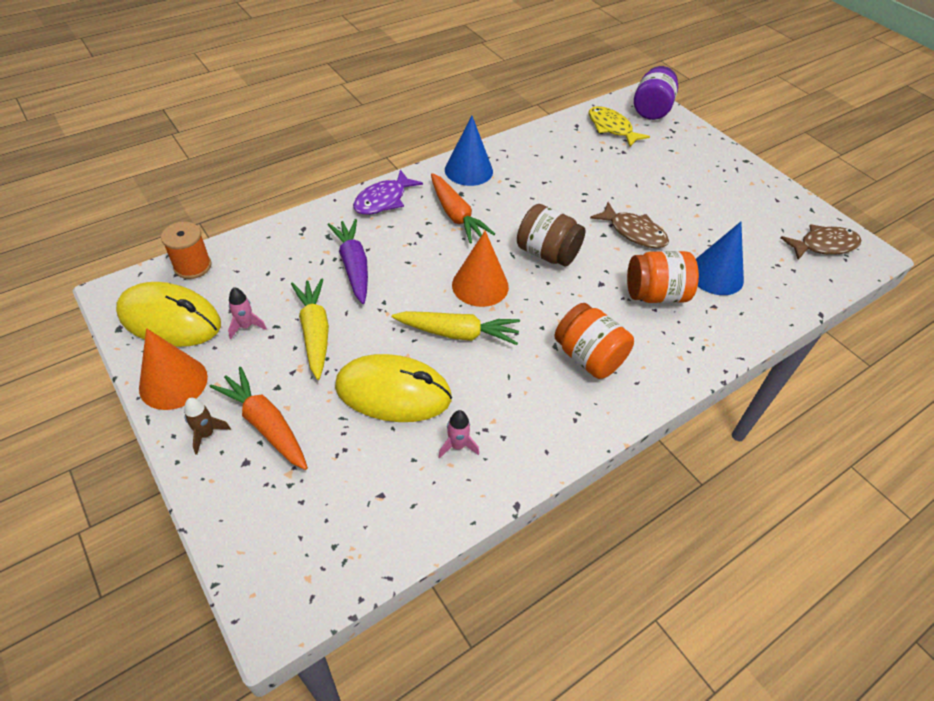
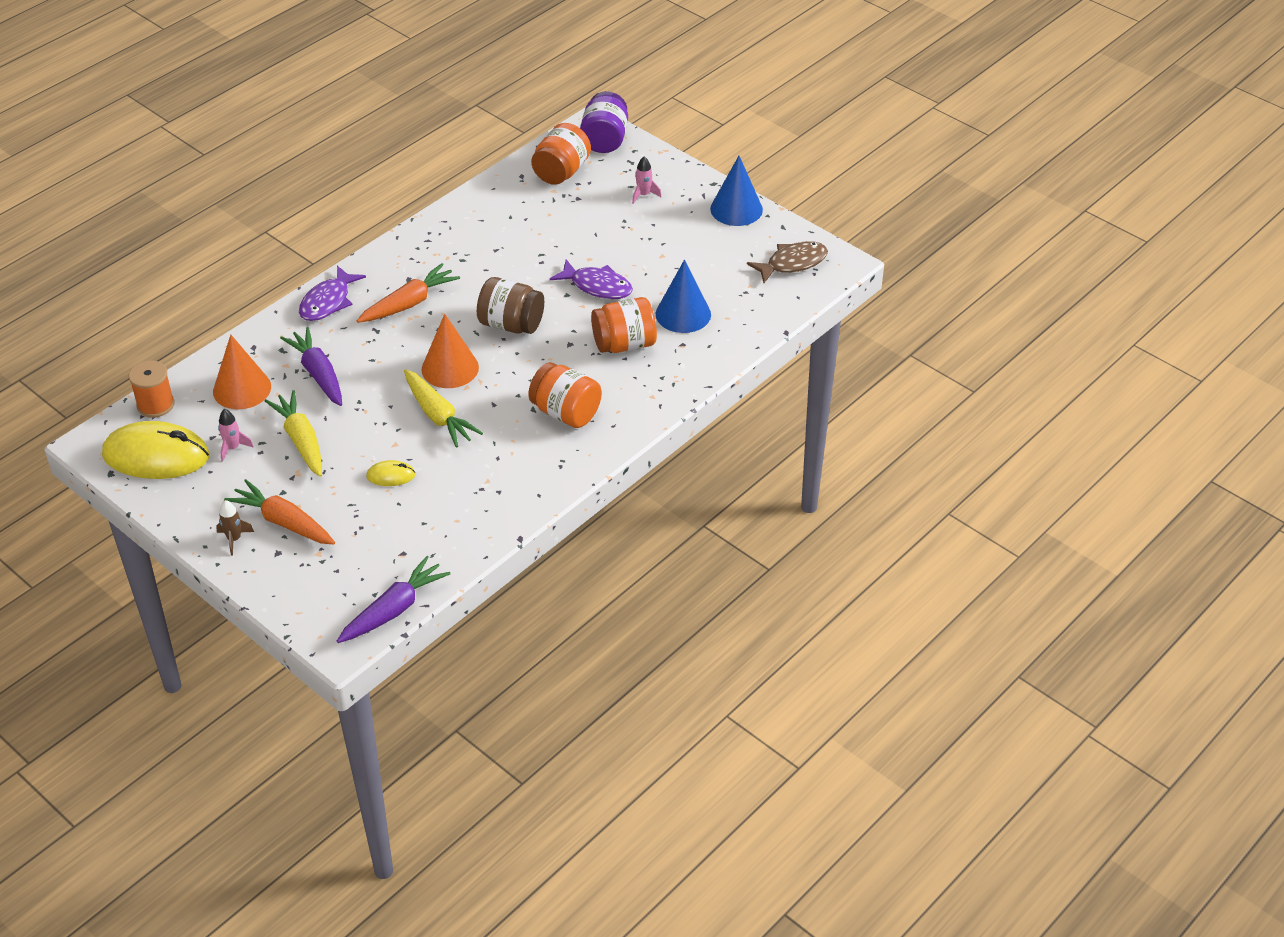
camera: 10 degrees left, 5 degrees down
(173, 382) = (185, 506): orange cone -> orange cone (242, 389)
(350, 575) = (394, 609): none -> purple carrot
(393, 392) = (391, 476): yellow mouse -> yellow mouse, size x0.45
(456, 215) = (409, 303): orange carrot -> orange carrot turned 90 degrees counterclockwise
(457, 333) = (438, 415): yellow carrot -> yellow carrot turned 60 degrees clockwise
(457, 446) = (459, 505): pink rocket -> pink rocket (644, 195)
(468, 170) = (411, 252): blue cone -> blue cone (736, 209)
(611, 128) = (561, 172): yellow fish -> orange jar
(633, 232) = (597, 286): brown fish -> purple fish

